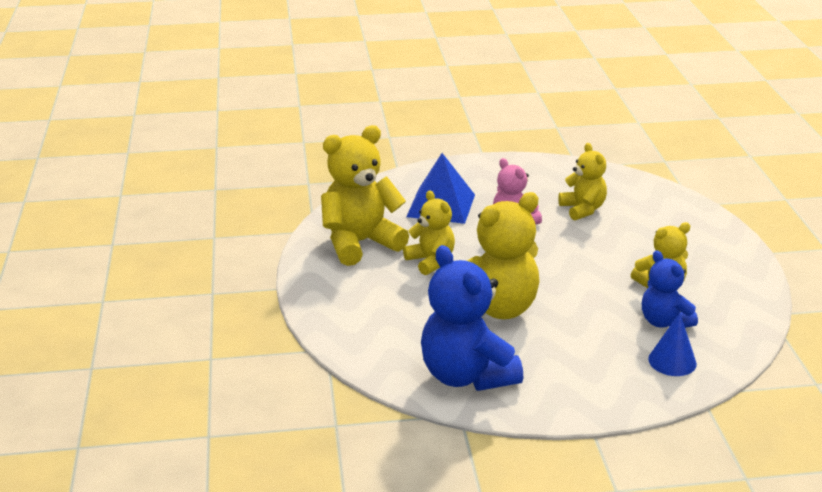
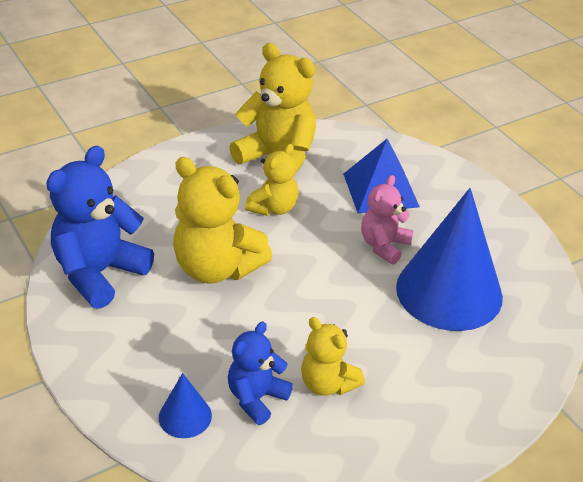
camera: 65 degrees right, 10 degrees up
(582, 209) = (449, 291): yellow teddy bear -> blue cone

